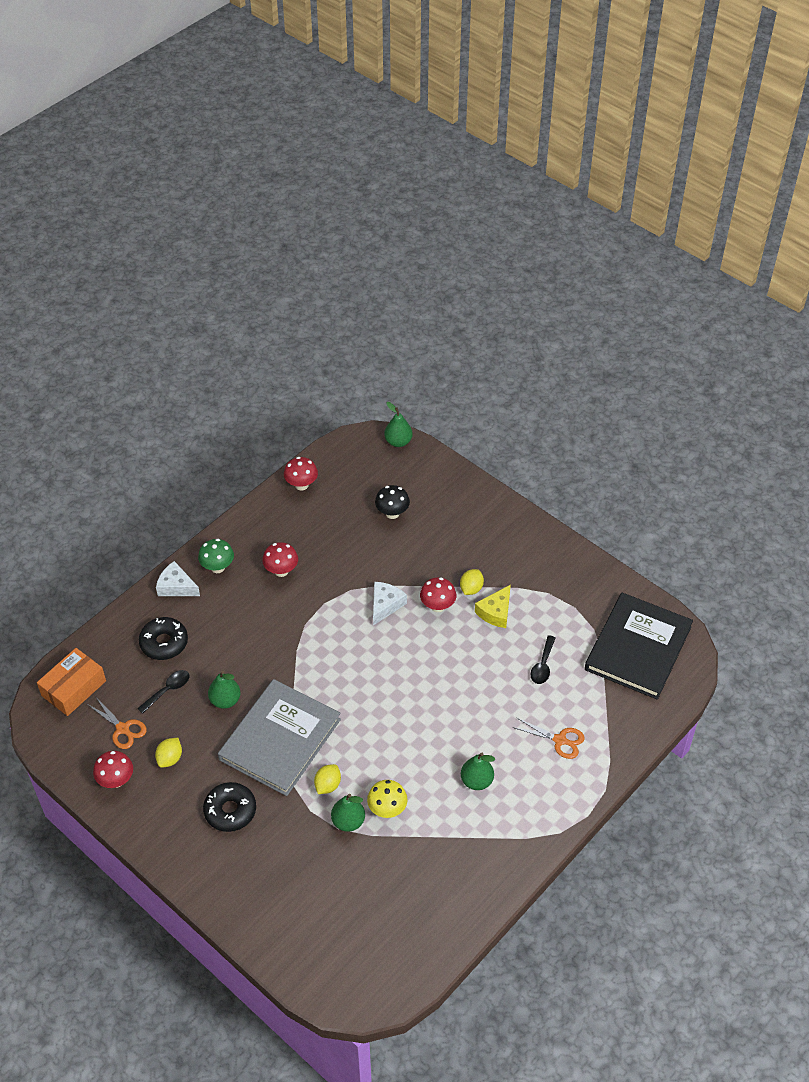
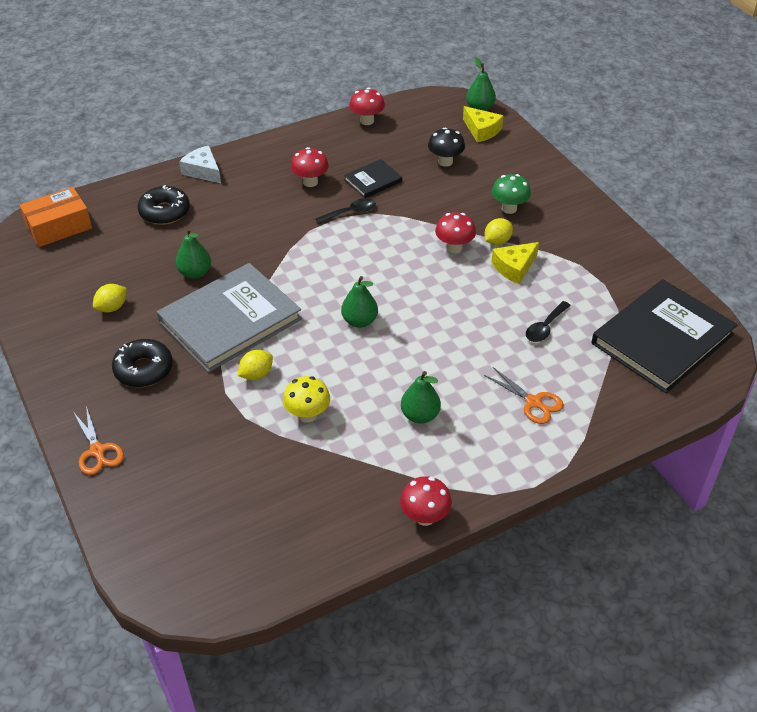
camera: 20 degrees right, 5 degrees down
(116, 780) = (49, 312): red mushroom -> red mushroom (425, 517)
(123, 729) = (83, 271): orange scissors -> orange scissors (97, 451)
(168, 690) = (145, 250): black spoon -> black spoon (350, 213)
(218, 567) = (251, 165): green mushroom -> green mushroom (509, 208)
(337, 553) = (373, 181): none -> black book
(348, 821) = (260, 414): green pear -> green pear (359, 321)
(385, 605) = (400, 234): white cheese -> none
(410, 467) = (481, 130): none -> yellow cheese

